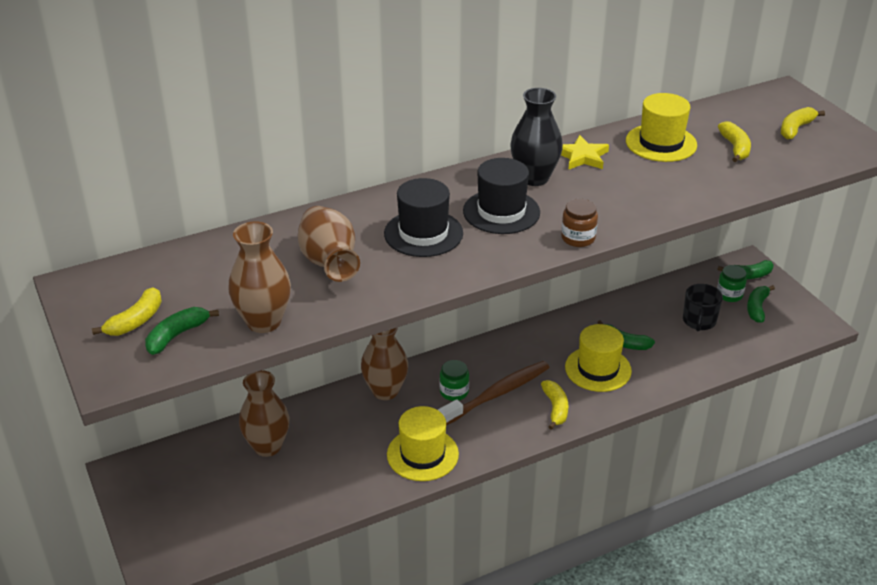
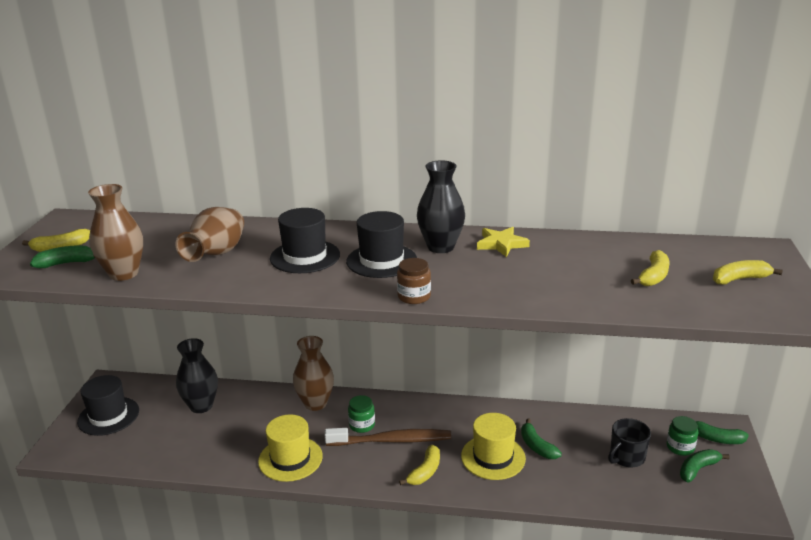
camera: 35 degrees right, 10 degrees down
(173, 504) = (108, 416): none -> black hat
(267, 446) = (201, 406): brown vase -> black vase
(661, 143) = (585, 254): yellow hat -> none

